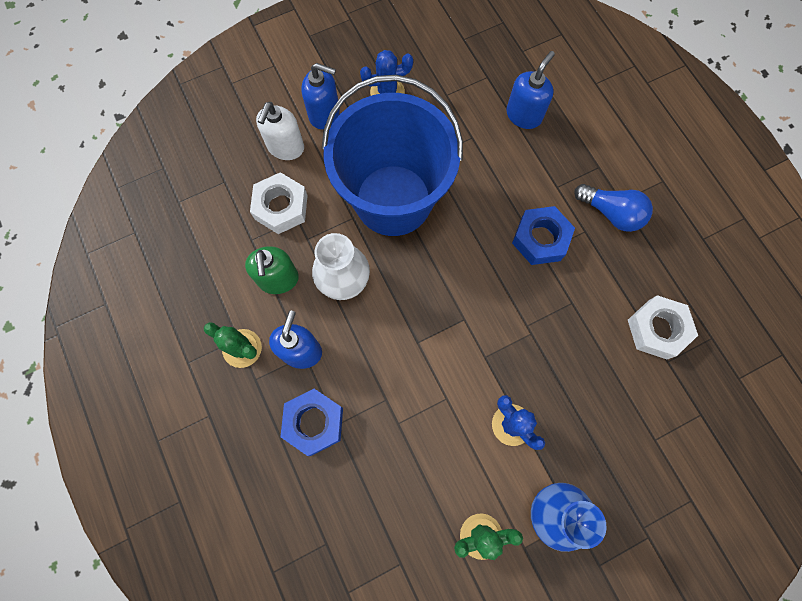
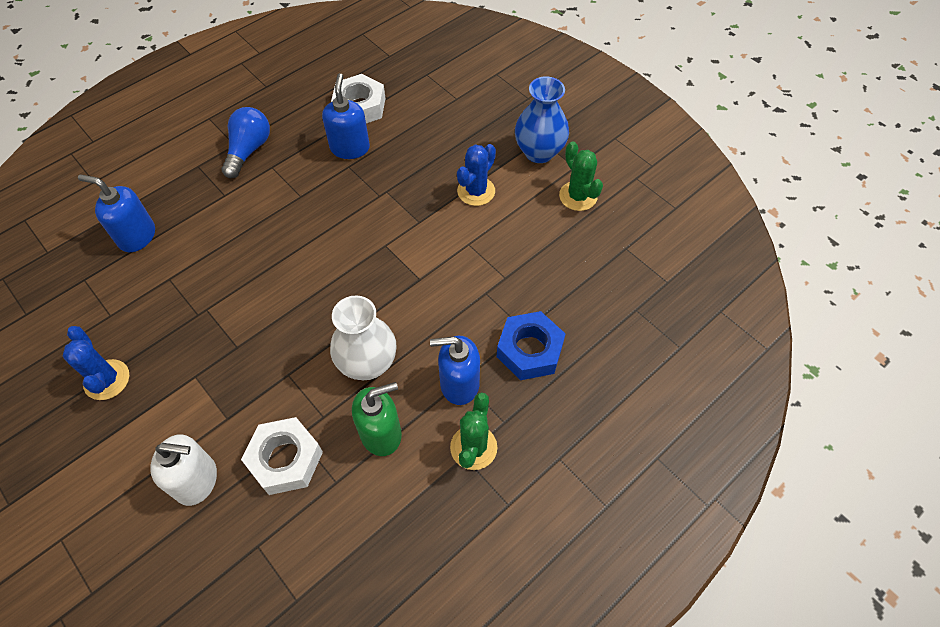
camera: 105 degrees left, 15 degrees down
(324, 114) = (142, 446): blue soap dispenser -> blue soap dispenser (350, 148)
(393, 200) = (259, 338): blue bucket -> none
(540, 239) = (286, 199): blue nut -> none

